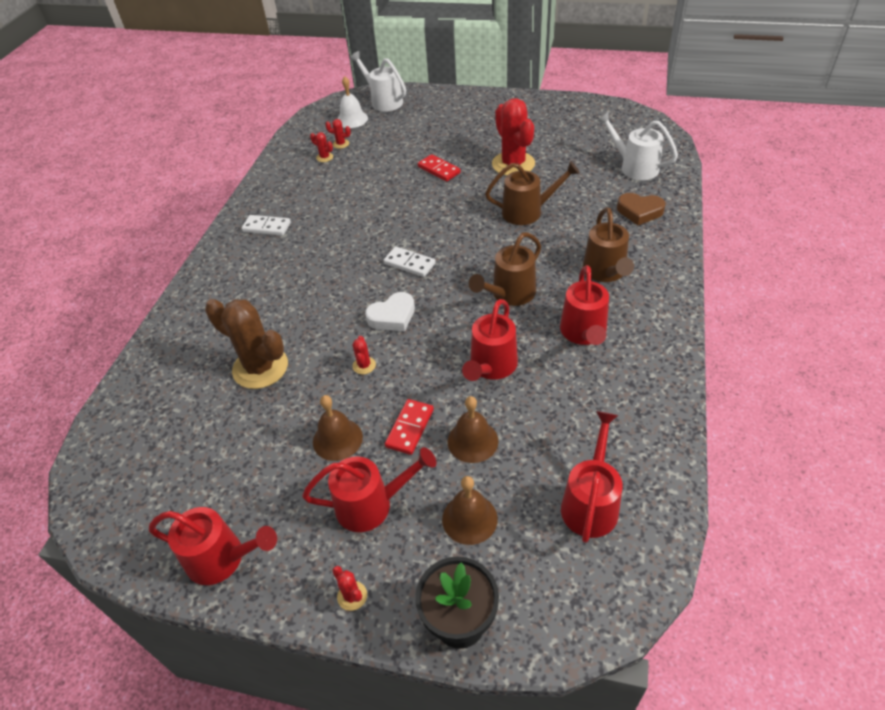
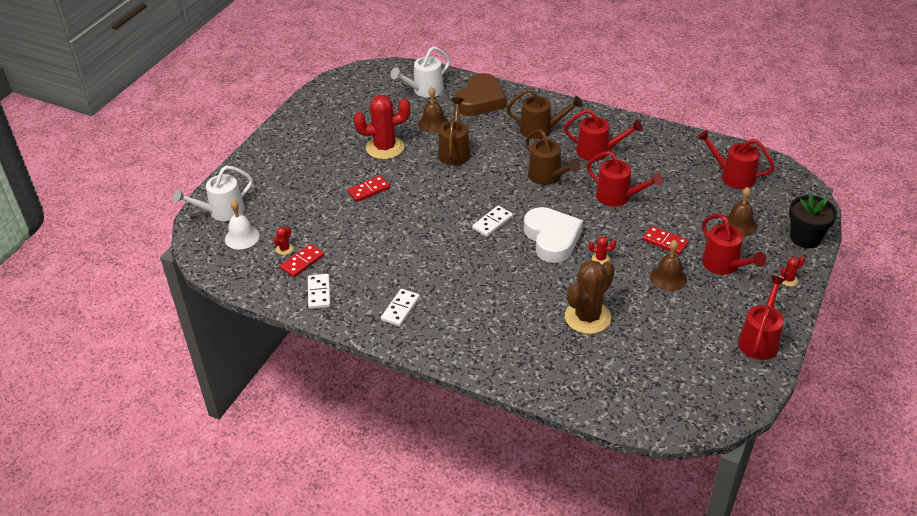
camera: 80 degrees left, 5 degrees down
(285, 176) = (319, 293): none -> white domino
(324, 157) = (302, 262): red cactus -> red domino
(372, 504) = (724, 265): red watering can -> red watering can turned 150 degrees clockwise
(392, 316) = (552, 239): white heart -> white heart, size x1.63
(472, 441) = (680, 215): brown bell -> brown bell (433, 123)
(639, 211) = (480, 100): brown heart -> brown heart, size x1.63

